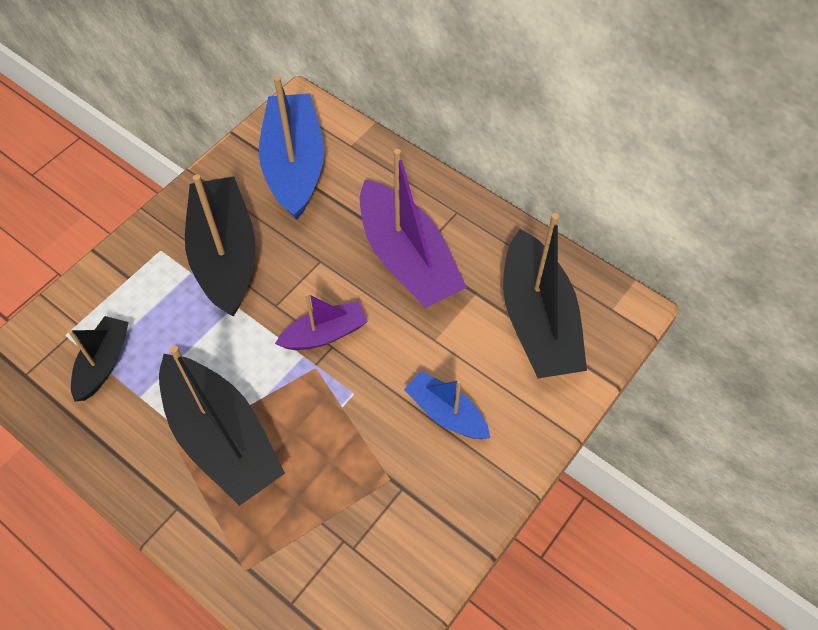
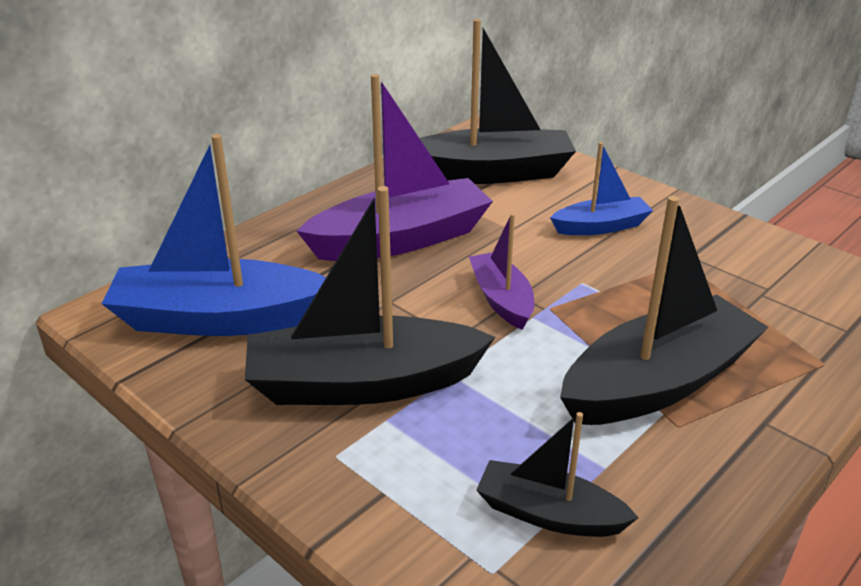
camera: 85 degrees left, 25 degrees down
(446, 413) = (600, 227): blue boat -> blue boat turned 150 degrees counterclockwise

